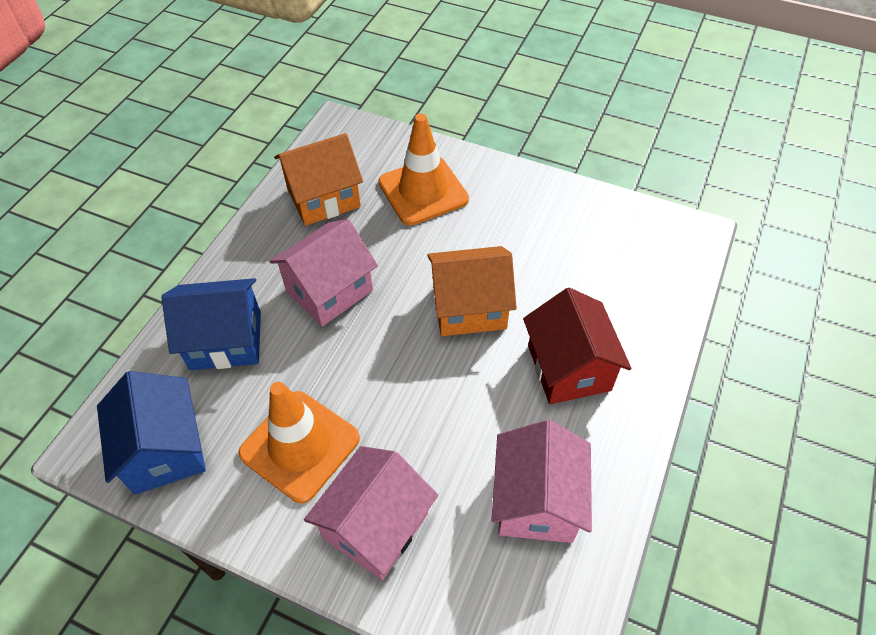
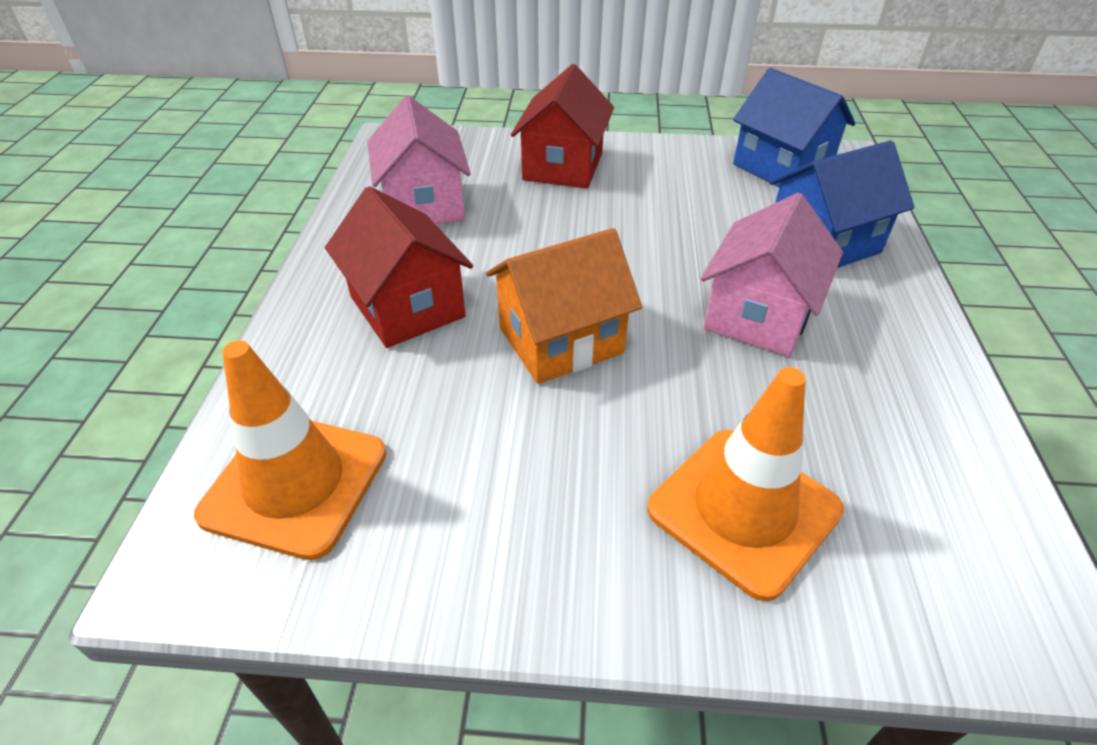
camera: 160 degrees right, 10 degrees down
(300, 445) = (667, 192): orange traffic cone -> orange traffic cone (295, 483)
(323, 198) = (899, 443): orange house -> none
(376, 526) = (563, 166): pink house -> red house

